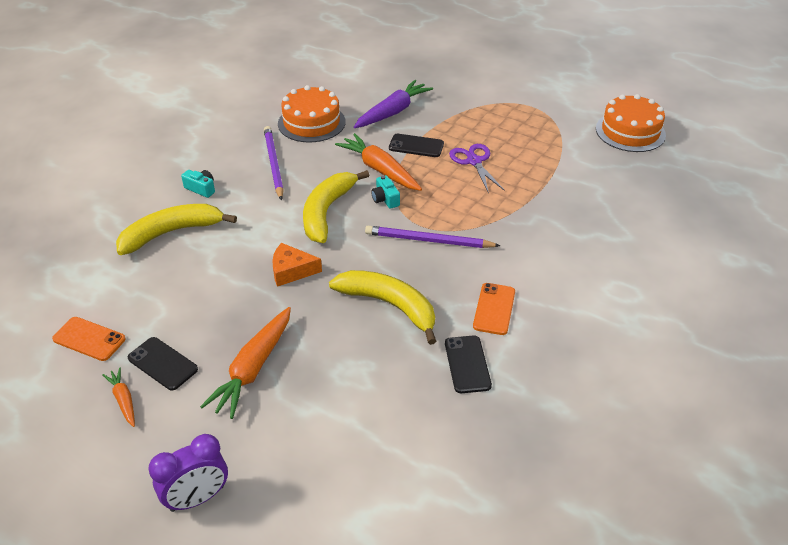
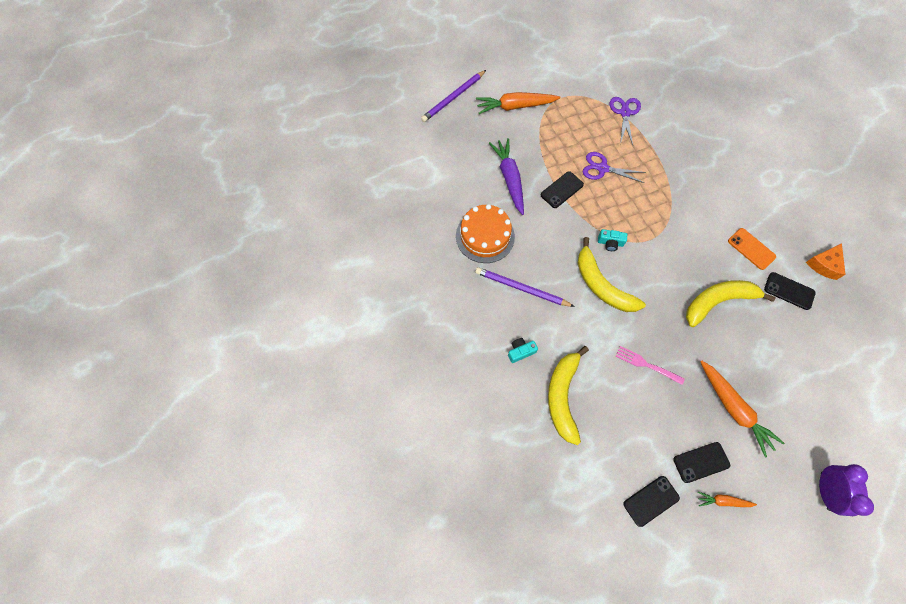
camera: 55 degrees left, 25 degrees up
(89, 339) = (651, 501): orange phone -> black phone
(256, 278) = (646, 365): none -> pink fork
(291, 271) = (652, 339): orange cheese -> orange cheese (824, 264)
(380, 170) = (575, 227): orange carrot -> orange carrot (515, 106)
(428, 240) = (668, 244): purple pencil -> purple pencil (453, 98)
(566, 150) = (624, 113): none -> purple scissors
(630, 132) = (628, 67): orange cake -> none

